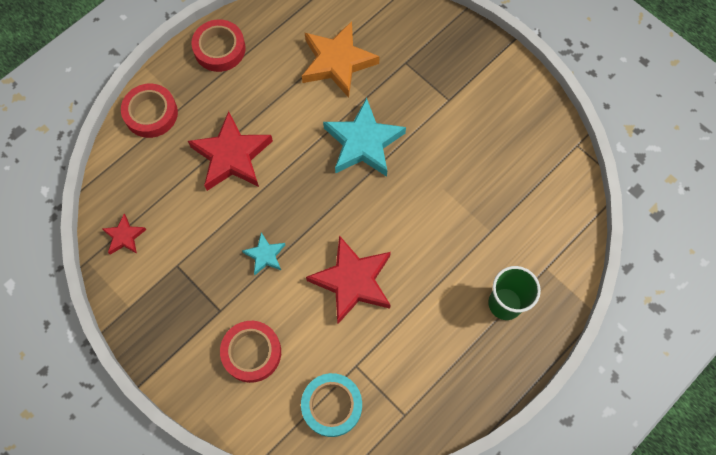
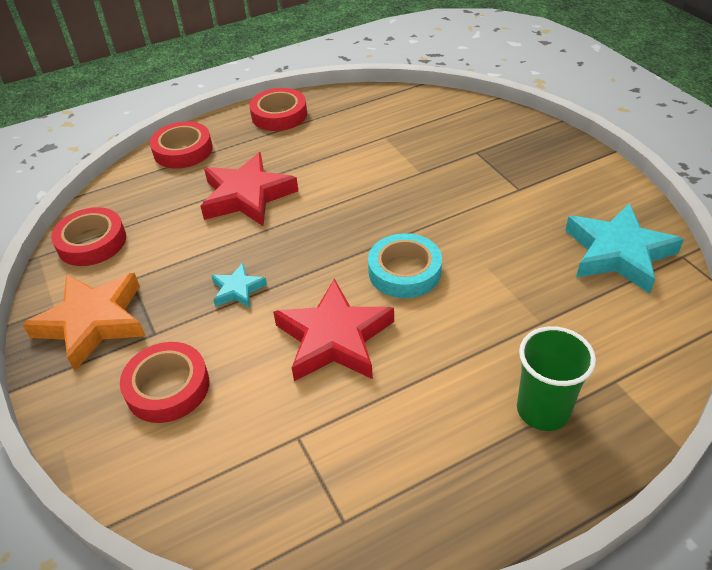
camera: 20 degrees right, 25 degrees down
(124, 236) = (92, 242): red star -> red tape
(332, 405) = (242, 479): turquoise tape -> turquoise tape (404, 271)
(337, 62) = (399, 141): orange star -> orange star (92, 322)
(363, 143) = (402, 209): turquoise star -> turquoise star (618, 253)

